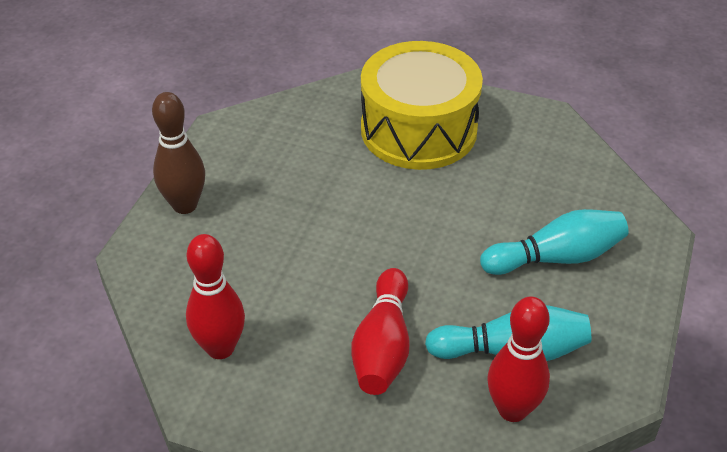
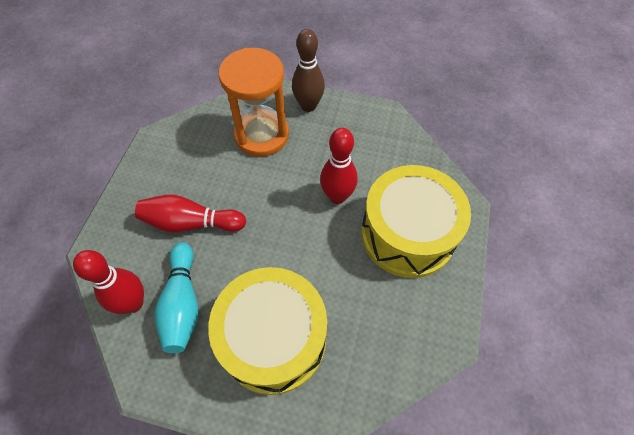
camera: 85 degrees right, 15 degrees up
(220, 348) = (194, 140): red bowling pin -> red bowling pin (337, 196)
(230, 261) = (261, 135): none -> orange hourglass
(556, 257) = (273, 339): turquoise bowling pin -> yellow drum

